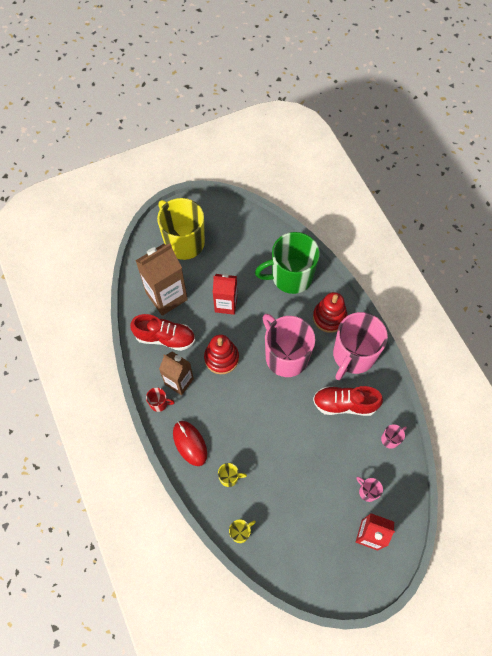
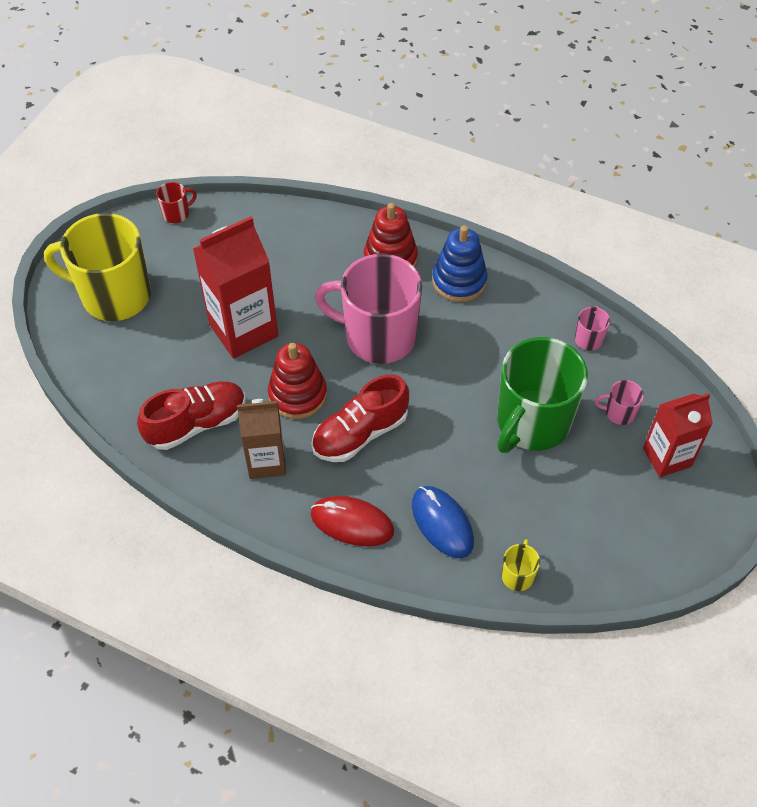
camera: 40 degrees left, 10 degrees down
(159, 403) = (264, 506): red mug -> red mug (177, 214)
(166, 296) = (151, 374): brown carton -> none
(226, 304) = (243, 330): red carton -> red carton, size x1.53
(229, 477) = (442, 523): yellow mug -> blue mouse
(290, 276) = (298, 246): green mug -> green mug (532, 423)
(344, 404) = (500, 339): red shoe -> red shoe (360, 433)
(353, 355) = (459, 281): pink mug -> blue stacking toy

